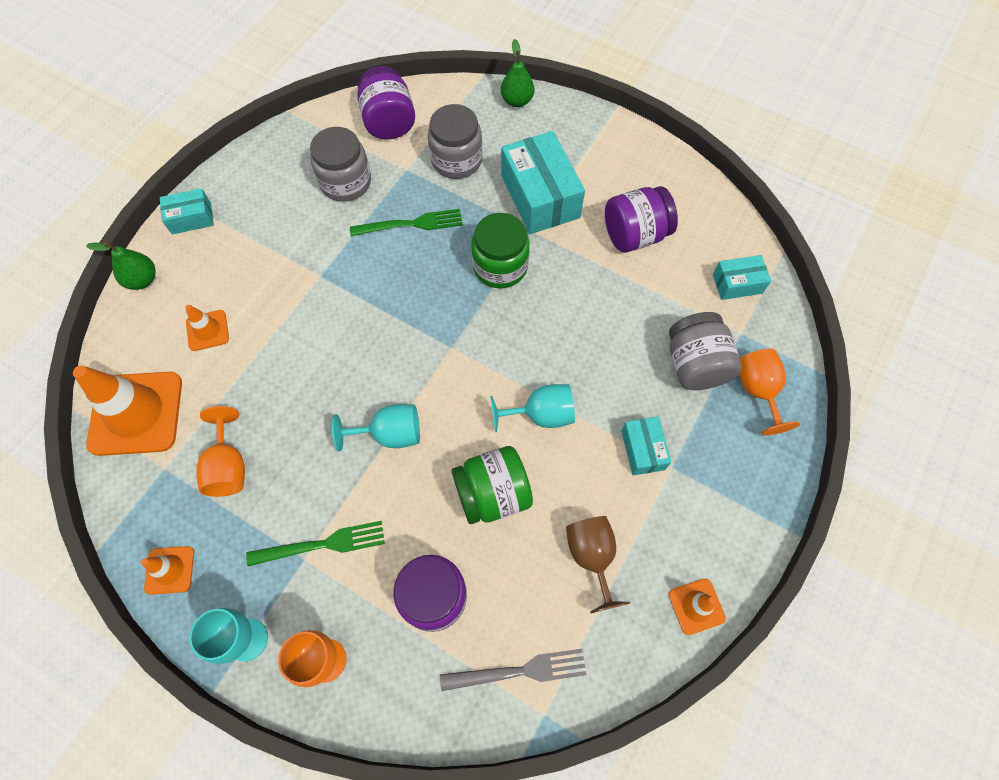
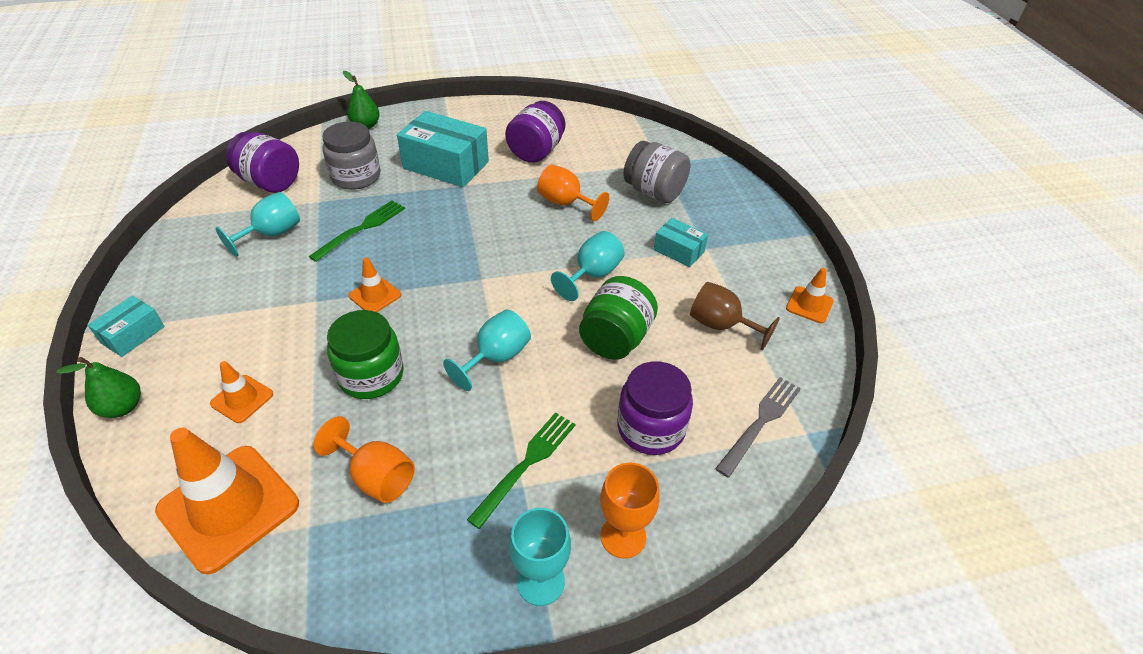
camera: 45 degrees left, 20 degrees down
(169, 570) = (405, 595): orange traffic cone -> orange traffic cone (375, 295)
(345, 182) = (272, 234): grey jar -> turquoise goblet
(500, 266) = (462, 215): green jar -> green jar (371, 375)
(737, 284) = (628, 142): turquoise box -> none
(758, 390) = (704, 183): orange goblet -> orange goblet (566, 203)

